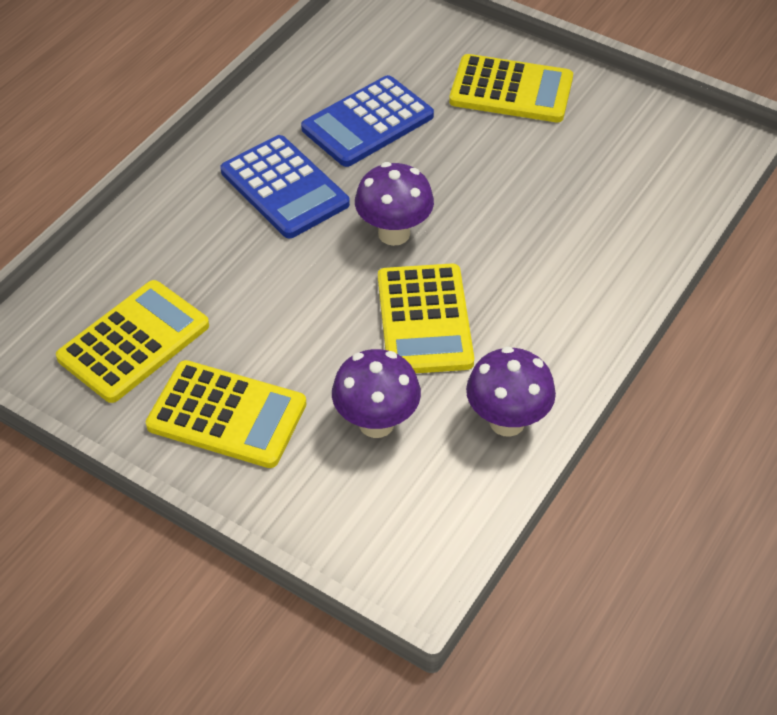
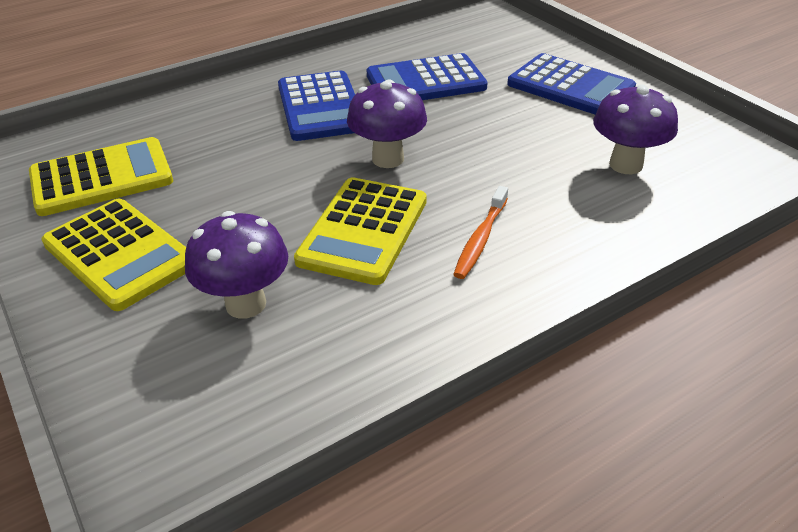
camera: 25 degrees right, 10 degrees down
(507, 421) = (379, 346): purple mushroom -> purple mushroom (626, 165)
(511, 90) = (570, 87): yellow calculator -> blue calculator
(527, 296) = (480, 239): none -> orange toothbrush

